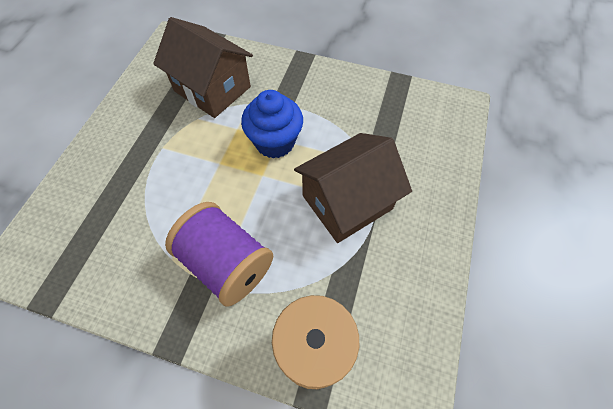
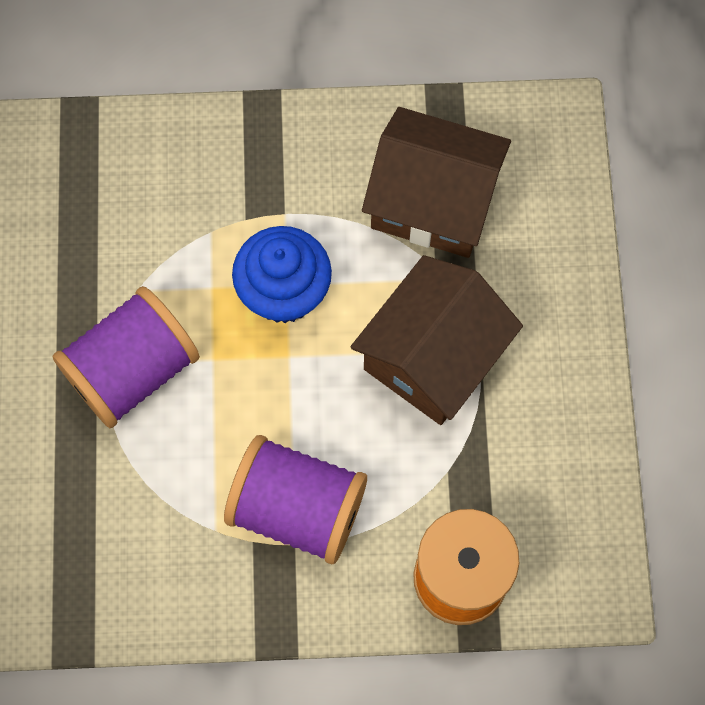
camera: 20 degrees left, 10 degrees up
(173, 155) = (132, 370): none -> purple spool
(212, 89) = (133, 225): brown house -> brown house (433, 202)

